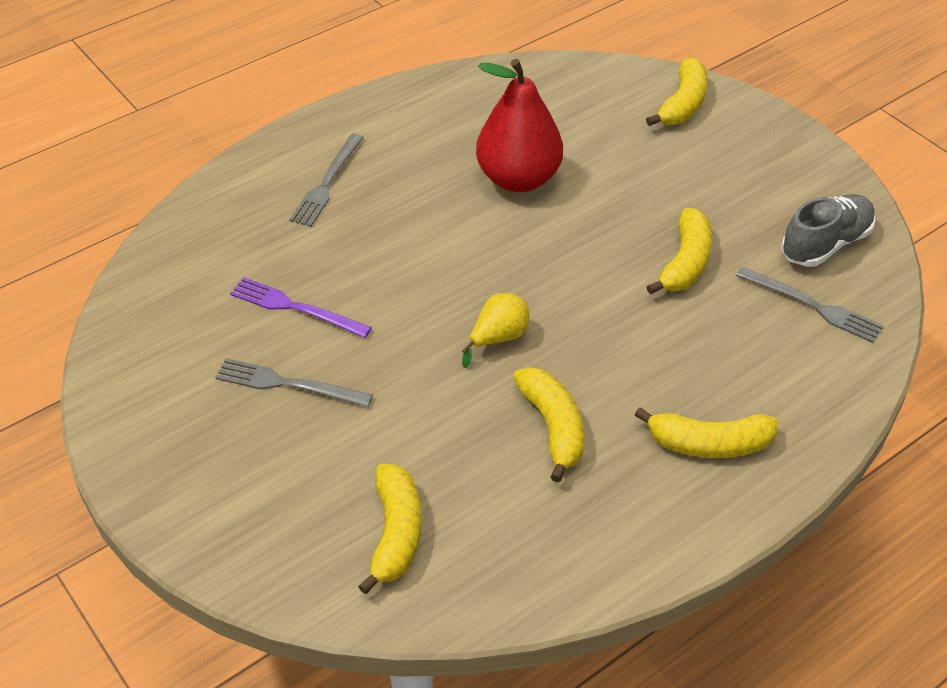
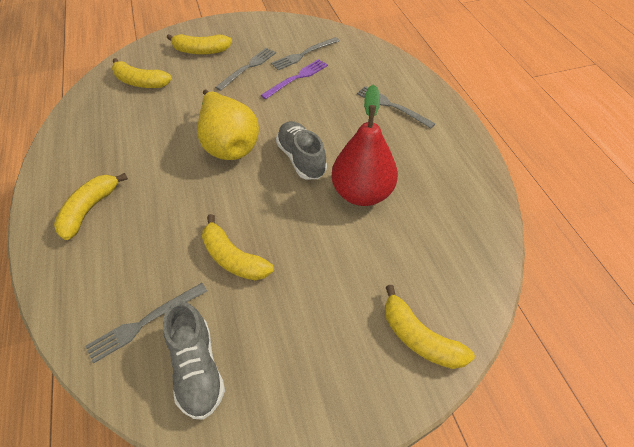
camera: 110 degrees right, 5 degrees up
(219, 319) = (304, 54): none -> grey fork
(486, 250) = (301, 159): none -> grey shoe
(498, 338) = (228, 144): yellow pear -> yellow pear, size x1.96
(553, 427) = (153, 148): yellow banana -> yellow banana (200, 51)

